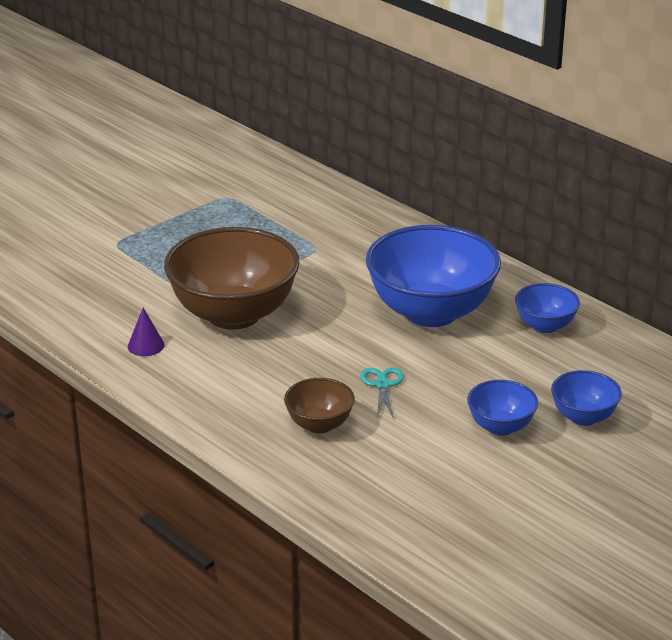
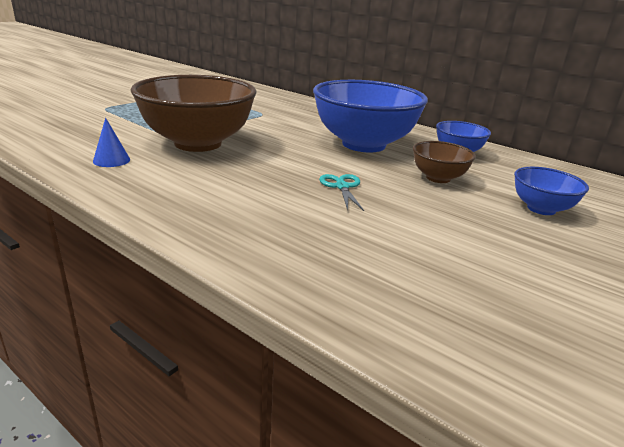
camera: 10 degrees left, 5 degrees down
(146, 345) = (111, 160): purple cone -> blue cone
(319, 425) = (288, 217): brown bowl -> brown bowl (438, 178)
(500, 427) = (471, 217): blue bowl -> none

